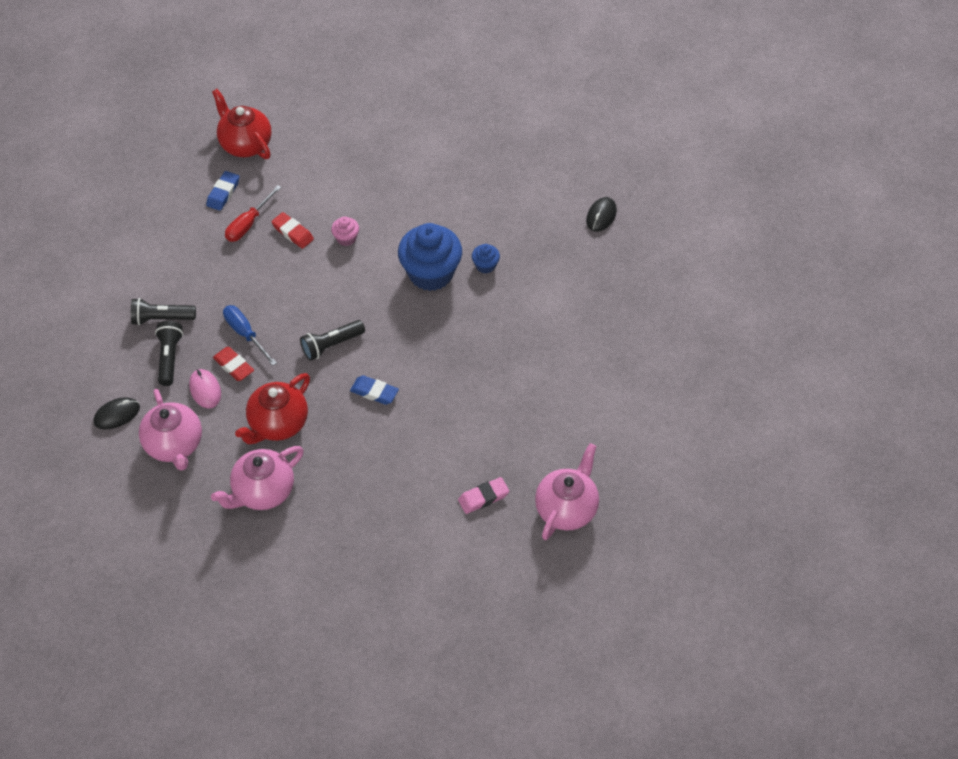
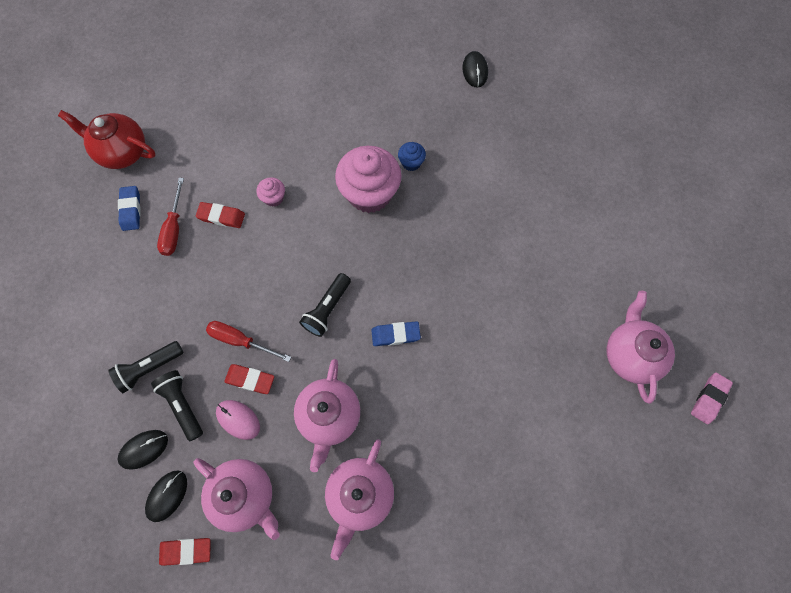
camera: 30 degrees left, 15 degrees up
(106, 459) = (186, 551): none -> red eraser
(120, 374) = (144, 449): none -> black mouse
(245, 334) = (240, 341): blue screwdriver -> red screwdriver
(278, 424) = (329, 416): red teapot -> pink teapot
(431, 273) = (369, 193): blue cupcake -> pink cupcake
(483, 497) = (556, 384): pink eraser -> pink eraser (709, 398)

